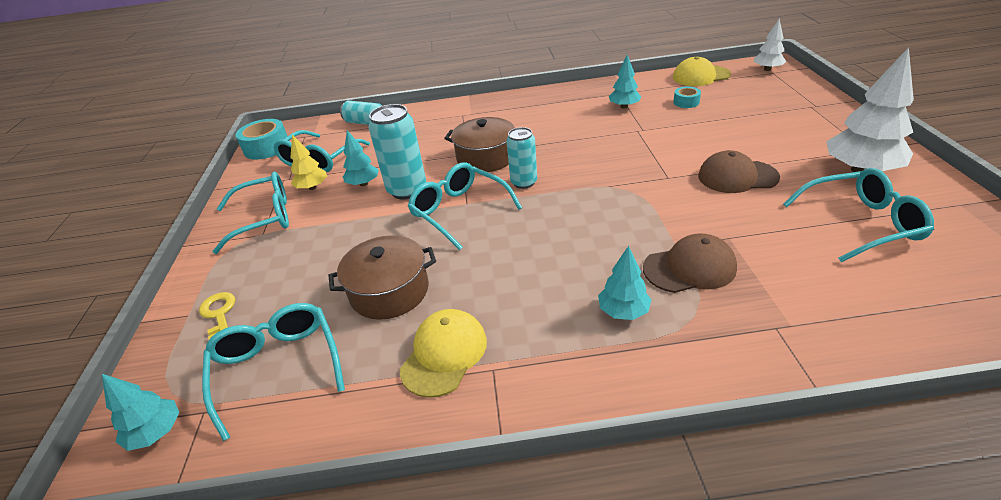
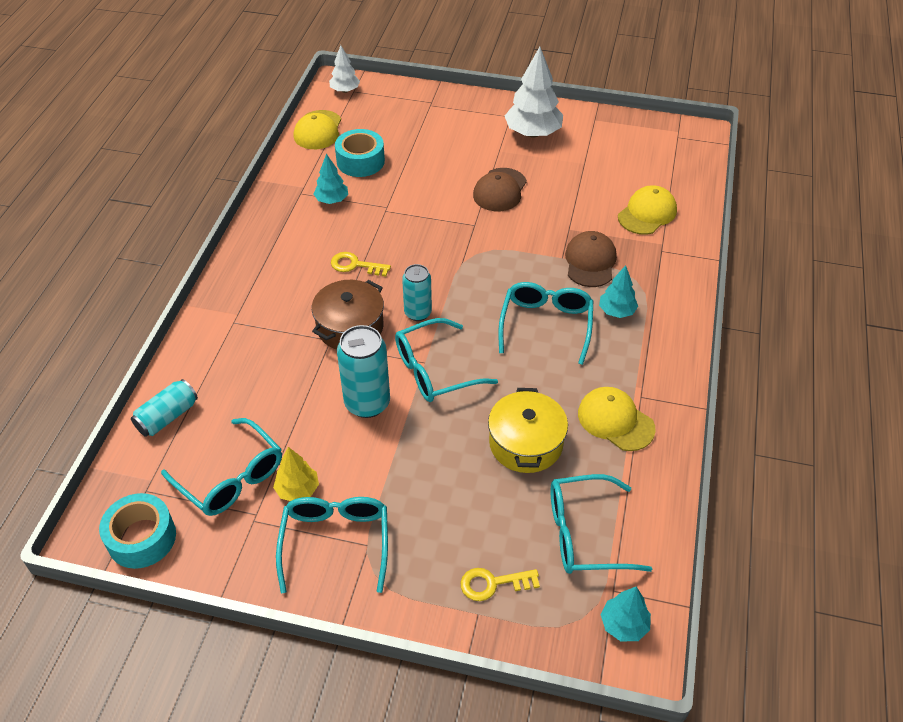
camera: 75 degrees left, 10 degrees up
(363, 184) = (326, 439): turquoise tree -> none
(389, 291) = (526, 443): brown pot -> yellow pot
(558, 138) = (355, 265): none -> yellow key
(686, 102) = (360, 161): turquoise tape -> turquoise tape, size x1.84
(835, 295) = (647, 213): none -> yellow cap
(861, 223) = (589, 166): turquoise glasses -> turquoise glasses (546, 324)

